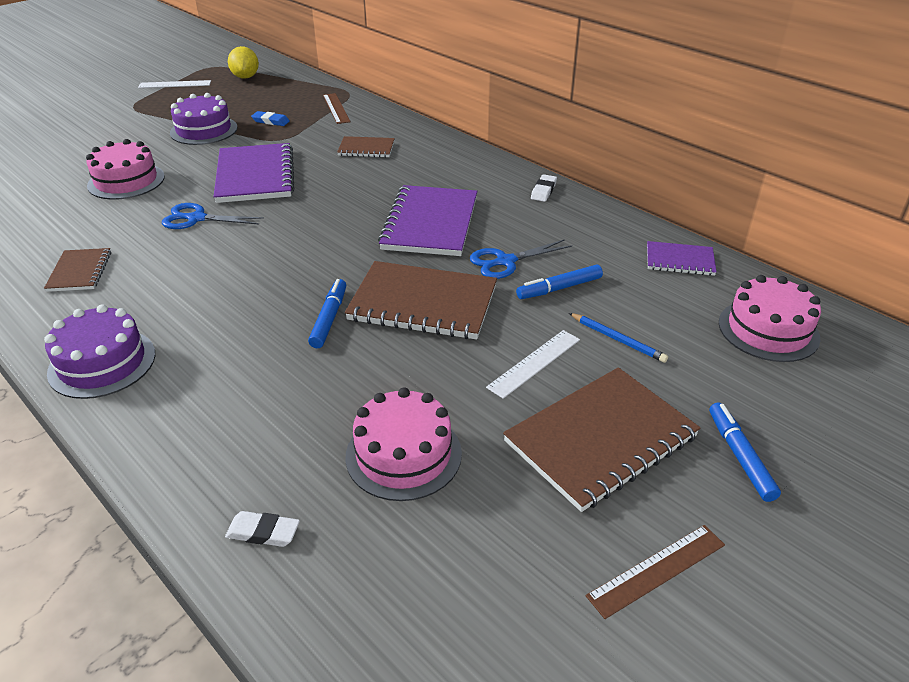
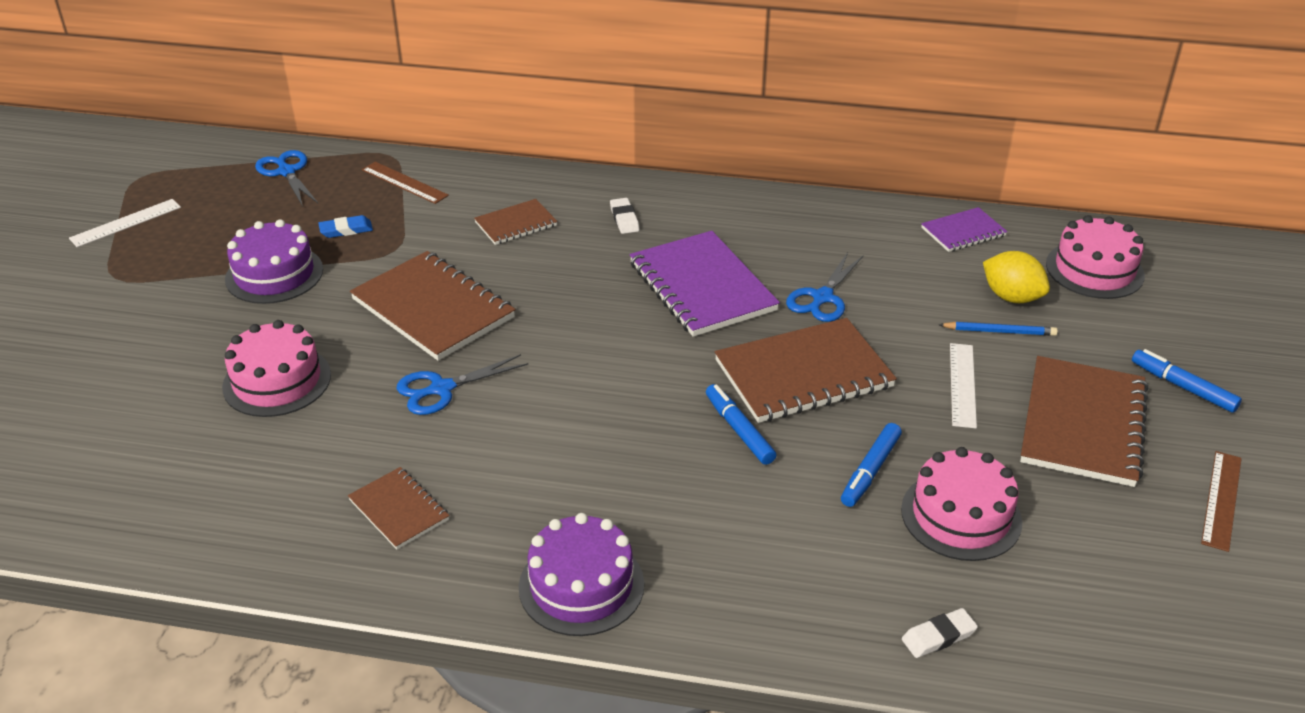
camera: 35 degrees left, 0 degrees up
(245, 77) = (215, 178): yellow lemon -> yellow lemon (1011, 297)
(255, 176) = (433, 309): purple notebook -> brown notebook
(283, 85) = (286, 172): none -> blue scissors
(543, 191) = (764, 204): white eraser -> white eraser (624, 219)
(559, 288) = (900, 304): blue marker -> blue marker (870, 471)

